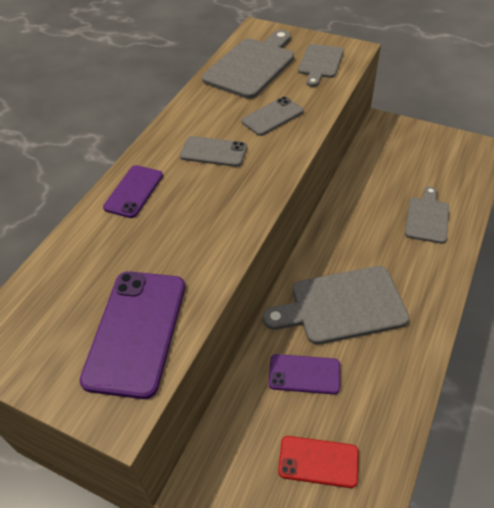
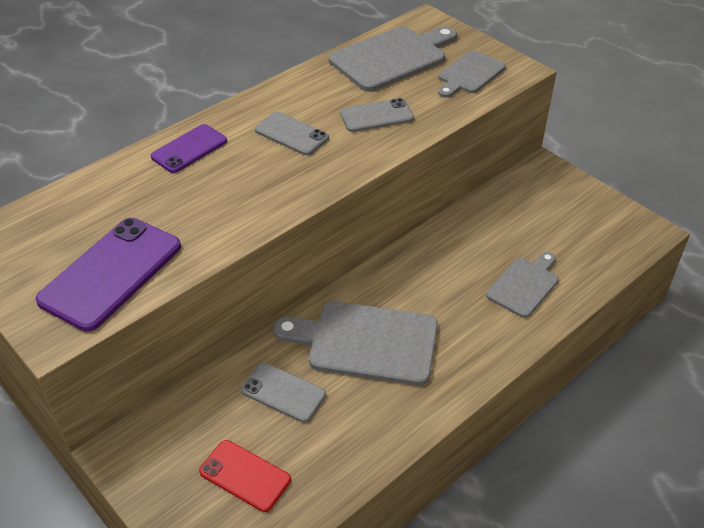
camera: 20 degrees right, 5 degrees down
(304, 374) = (283, 392): purple phone -> grey phone

